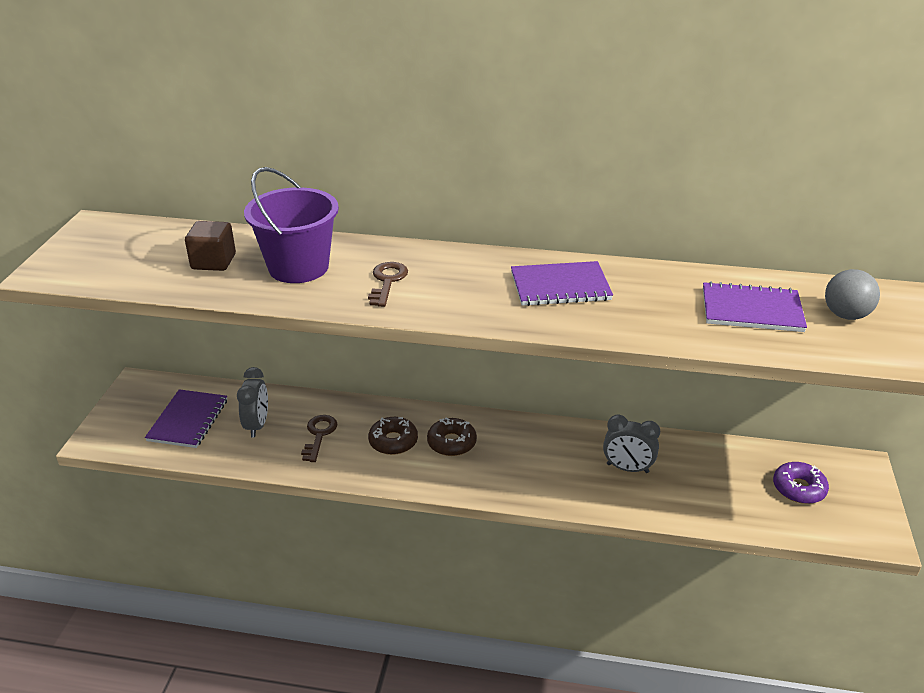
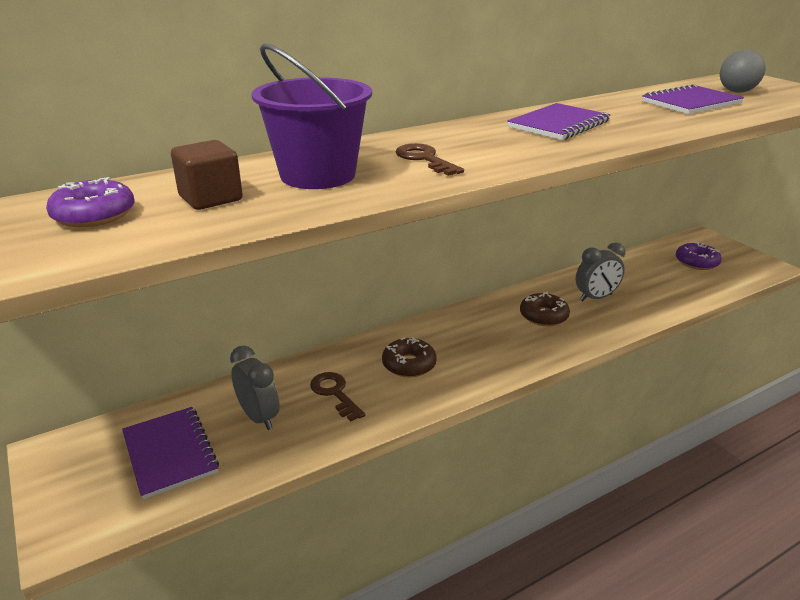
camera: 40 degrees left, 5 degrees down
(145, 249) = (94, 215): none -> purple donut
(451, 443) = (456, 342): brown donut -> brown donut (543, 316)

